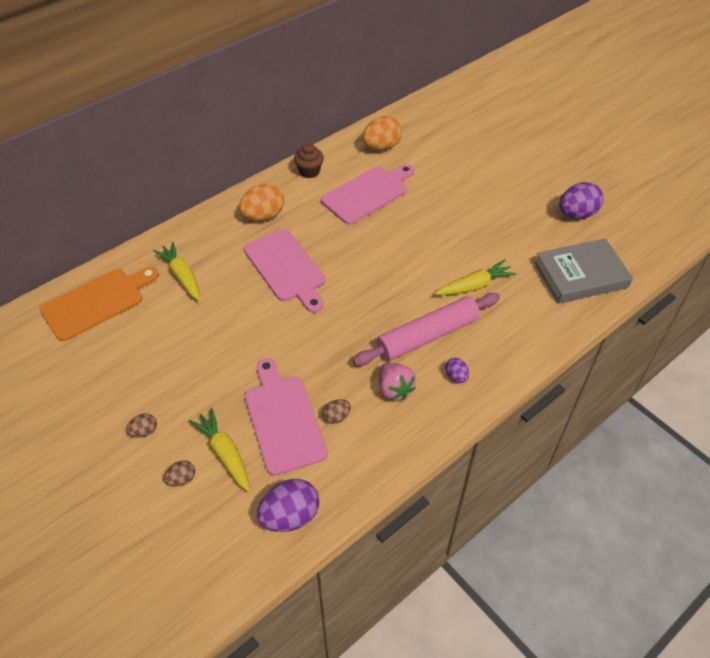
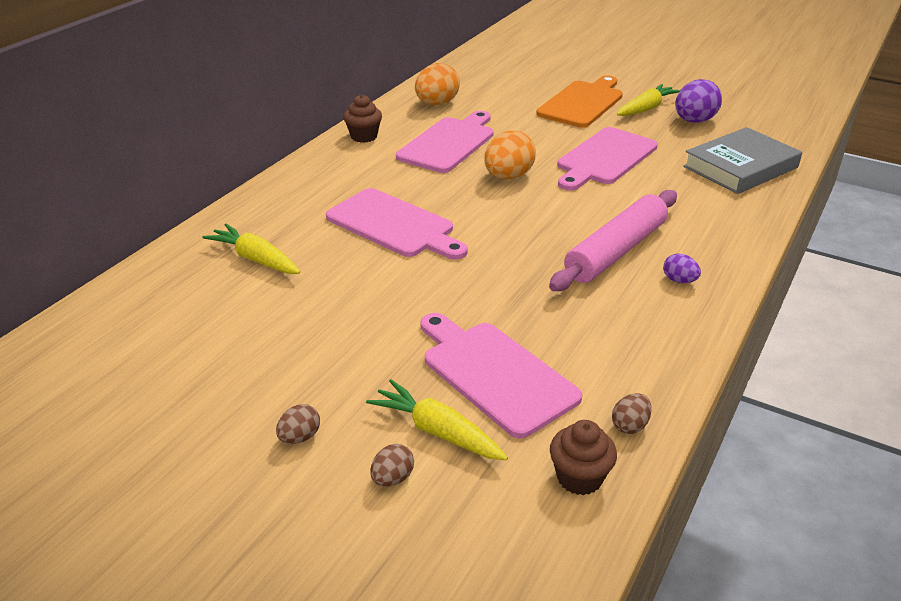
camera: 20 degrees left, 15 degrees down
(97, 302) = (143, 310): orange cutting board -> orange cutting board (582, 103)
(263, 216) = (331, 184): orange egg -> orange egg (508, 177)
(290, 516) = (579, 478): purple egg -> brown cupcake
(336, 417) = (563, 354): brown egg -> brown egg (629, 426)
(394, 389) = (615, 309): pink strawberry -> none
(475, 285) = (634, 197): yellow carrot -> yellow carrot (646, 108)
(477, 239) = (604, 158): none -> pink cutting board

